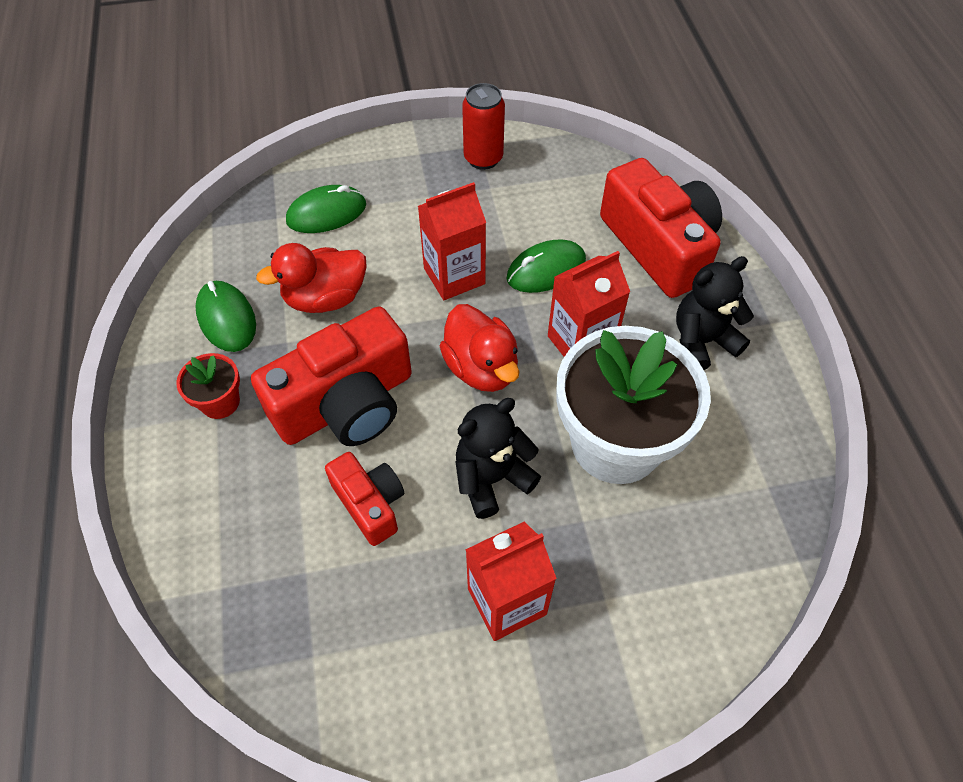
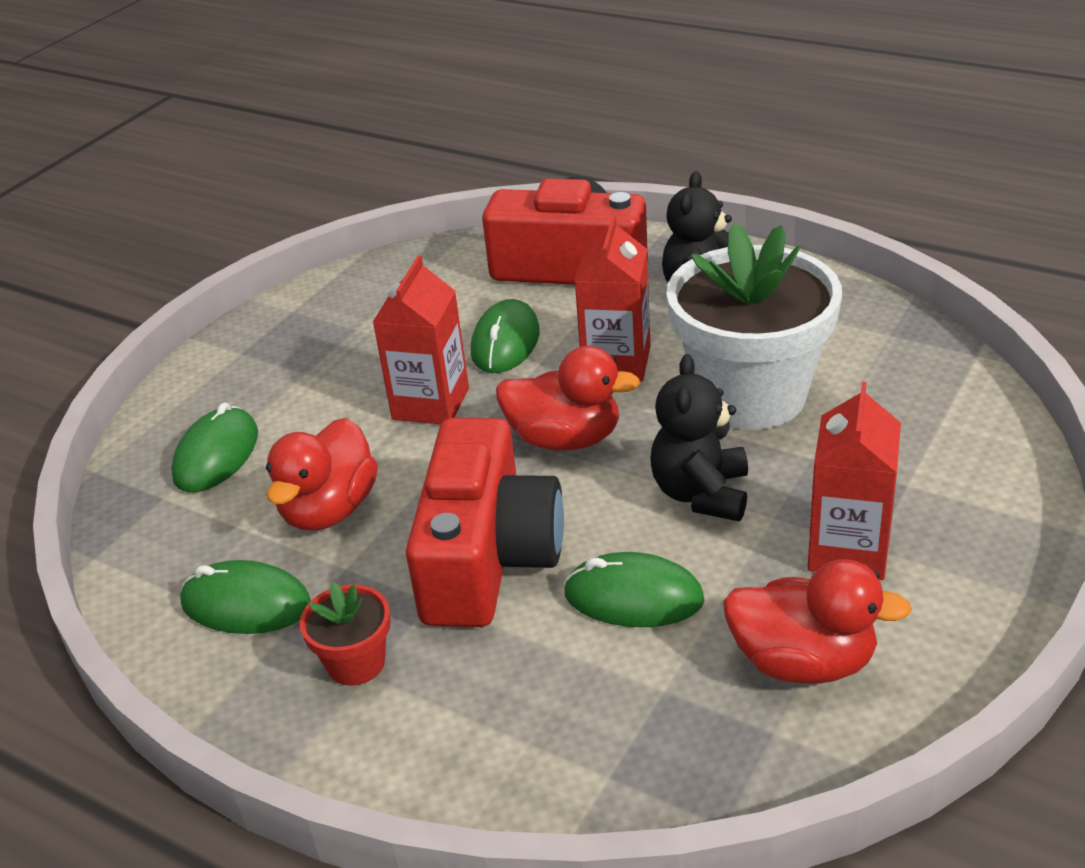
camera: 45 degrees left, 20 degrees down
(370, 503) = (633, 597): red camera -> green mouse
(383, 637) = (803, 661): none -> red duck
(483, 158) = (314, 315): red can -> none

